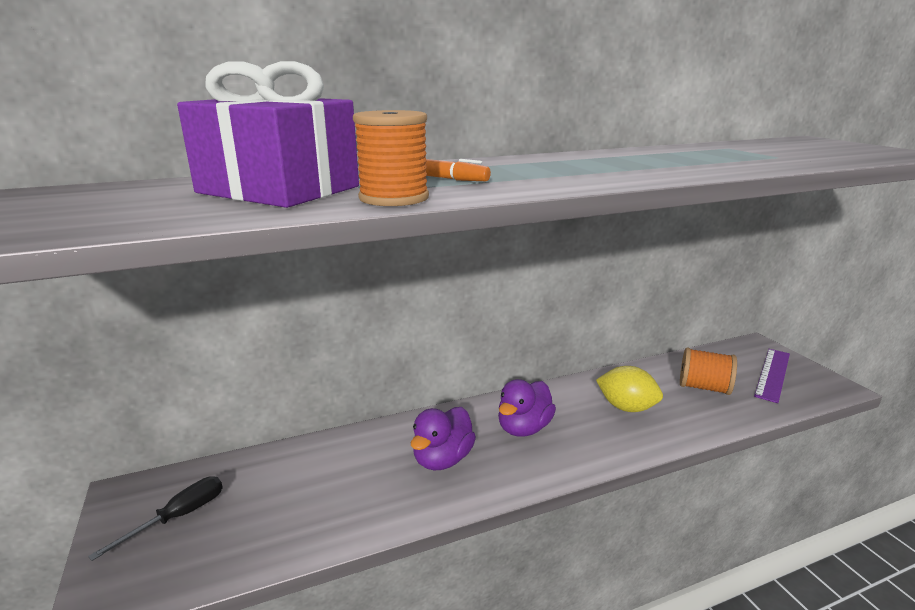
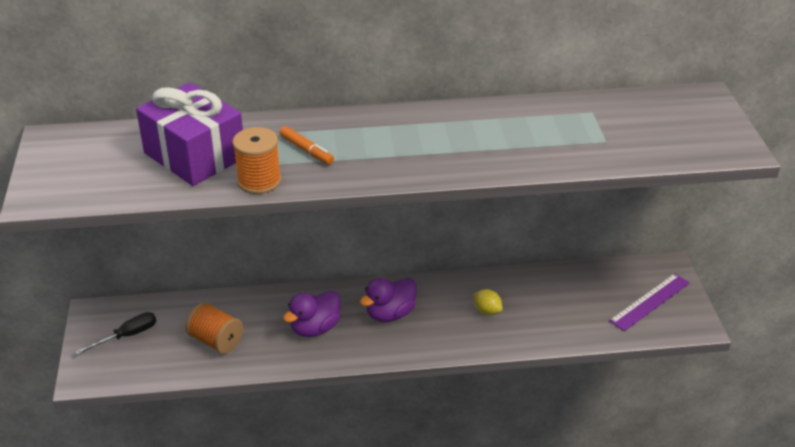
camera: 15 degrees right, 15 degrees up
(626, 407) = (487, 311): yellow lemon -> yellow lemon, size x0.63
(703, 387) = (571, 304): orange spool -> orange spool (216, 341)

